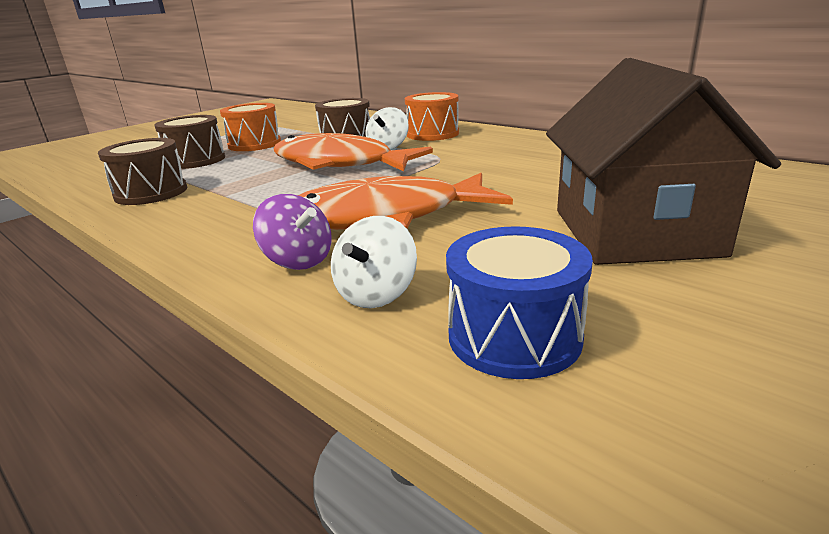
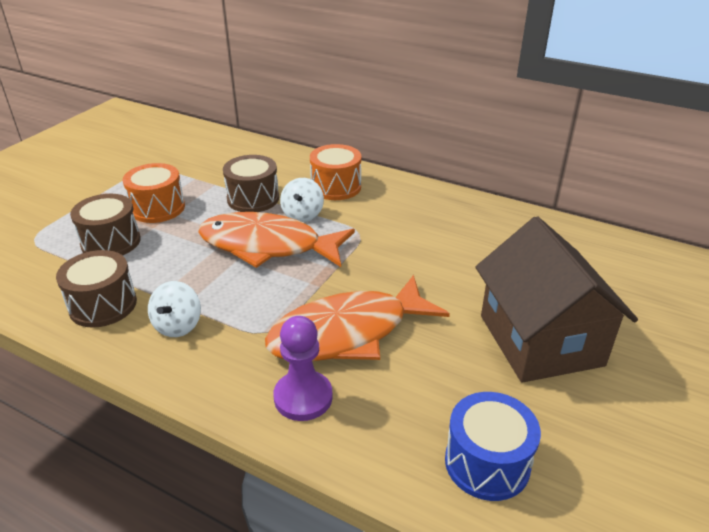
camera: 15 degrees left, 10 degrees up
(298, 260) = (303, 397): purple spinning top -> purple pawn
(376, 294) = (381, 431): white spinning top -> white spinning top (178, 325)

